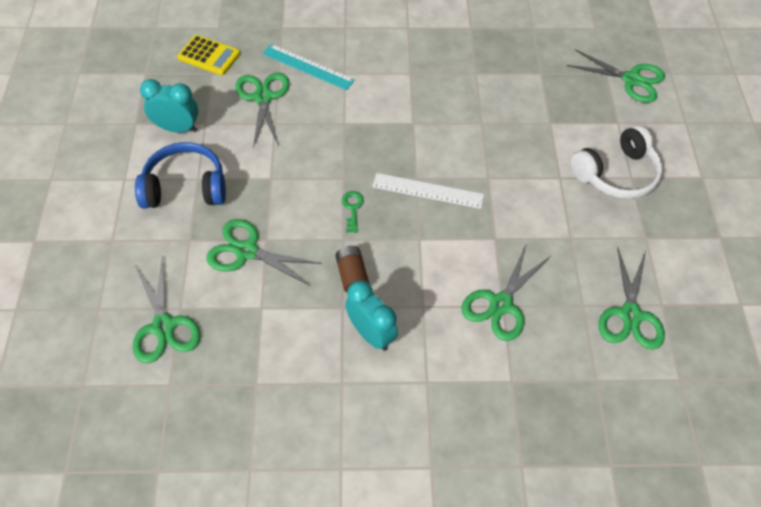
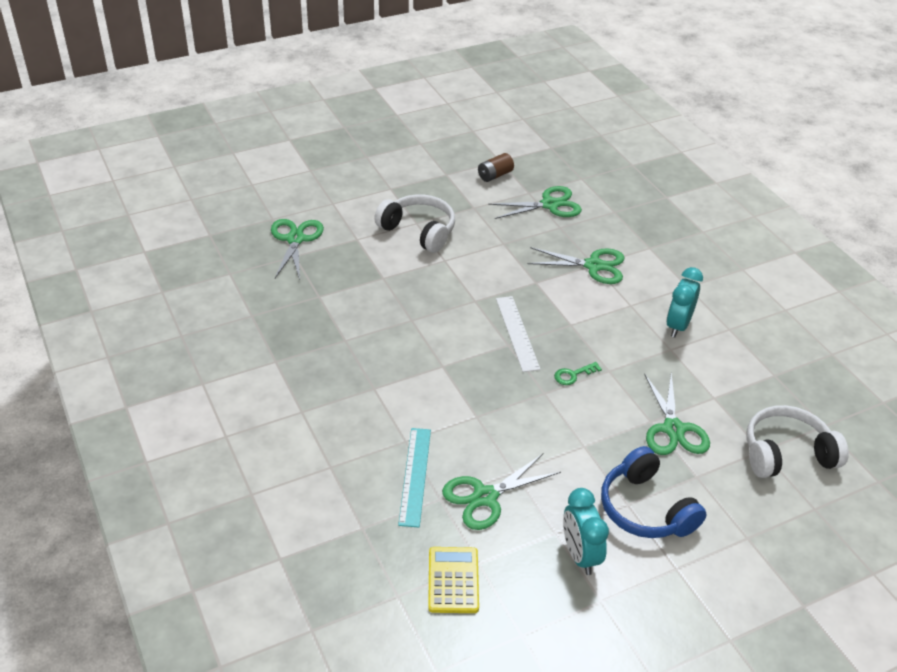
camera: 115 degrees left, 15 degrees down
(163, 326) = (786, 453): green scissors -> white headphones
(352, 275) = (638, 353): brown battery -> brown battery (495, 175)

